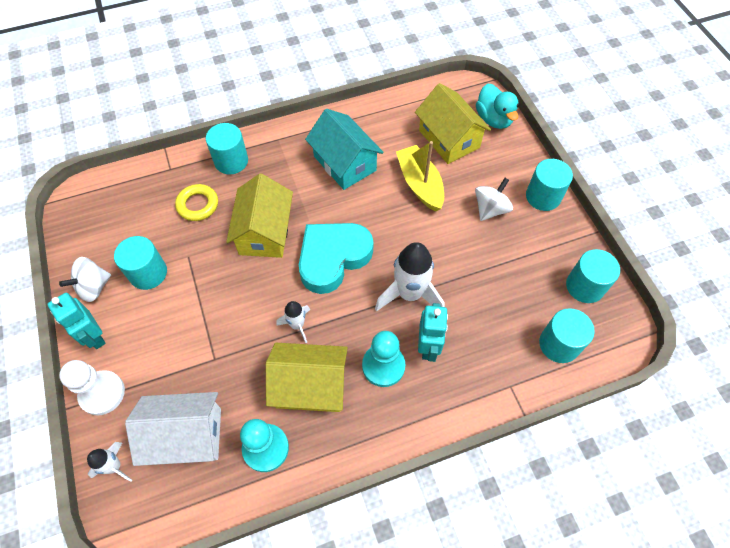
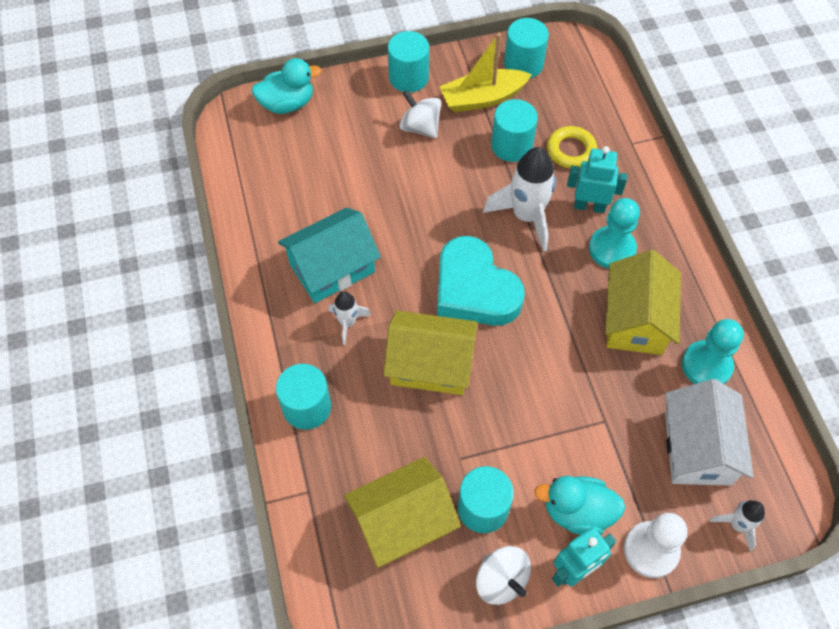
camera: 85 degrees left, 0 degrees up
(139, 338) = (577, 512): none -> turquoise duck
(198, 205) = (378, 449): yellow ring -> yellow ring (571, 150)
(297, 325) = (562, 330): white rocket -> white rocket (348, 323)
(420, 184) = (376, 190): yellow boat -> yellow boat (482, 98)
(449, 139) = (311, 152): yellow house -> yellow house (402, 521)
(559, 344) = (587, 97): turquoise cylinder -> turquoise cylinder (511, 145)

